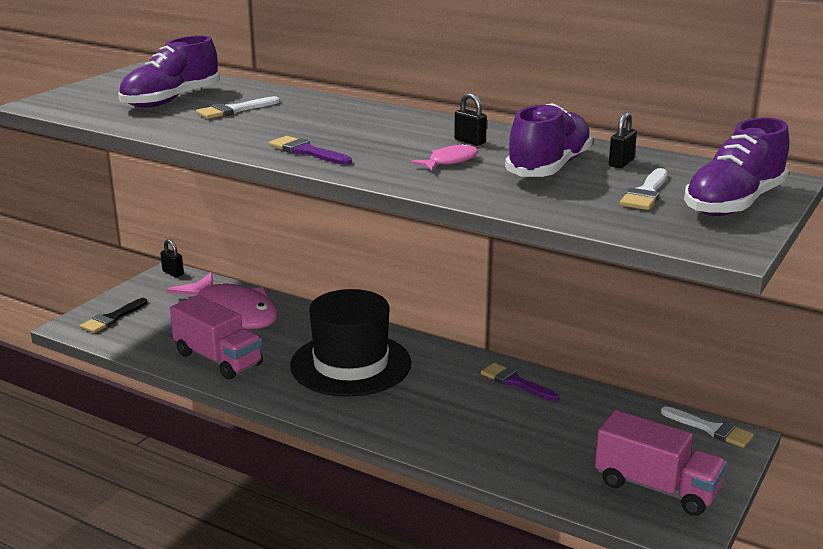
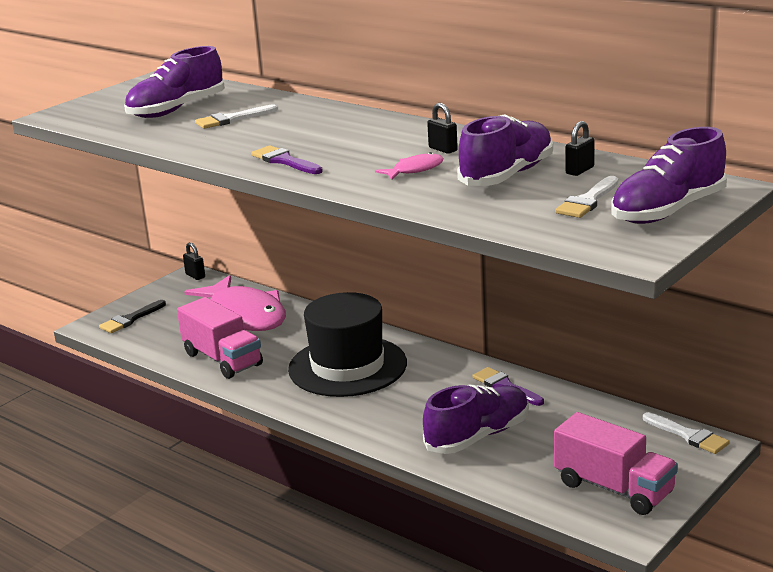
camera: 10 degrees right, 0 degrees up
(503, 435) = (478, 436): none -> purple shoe

